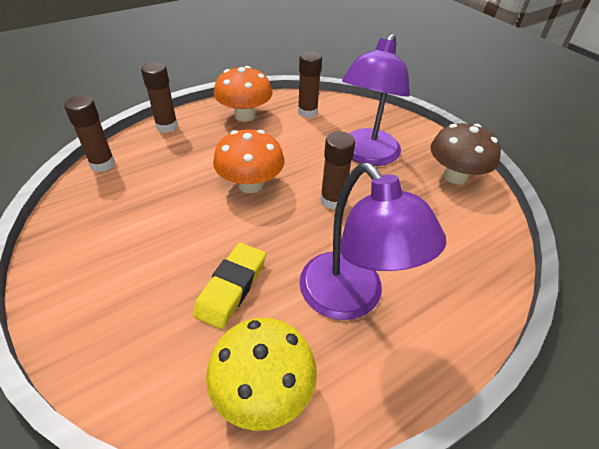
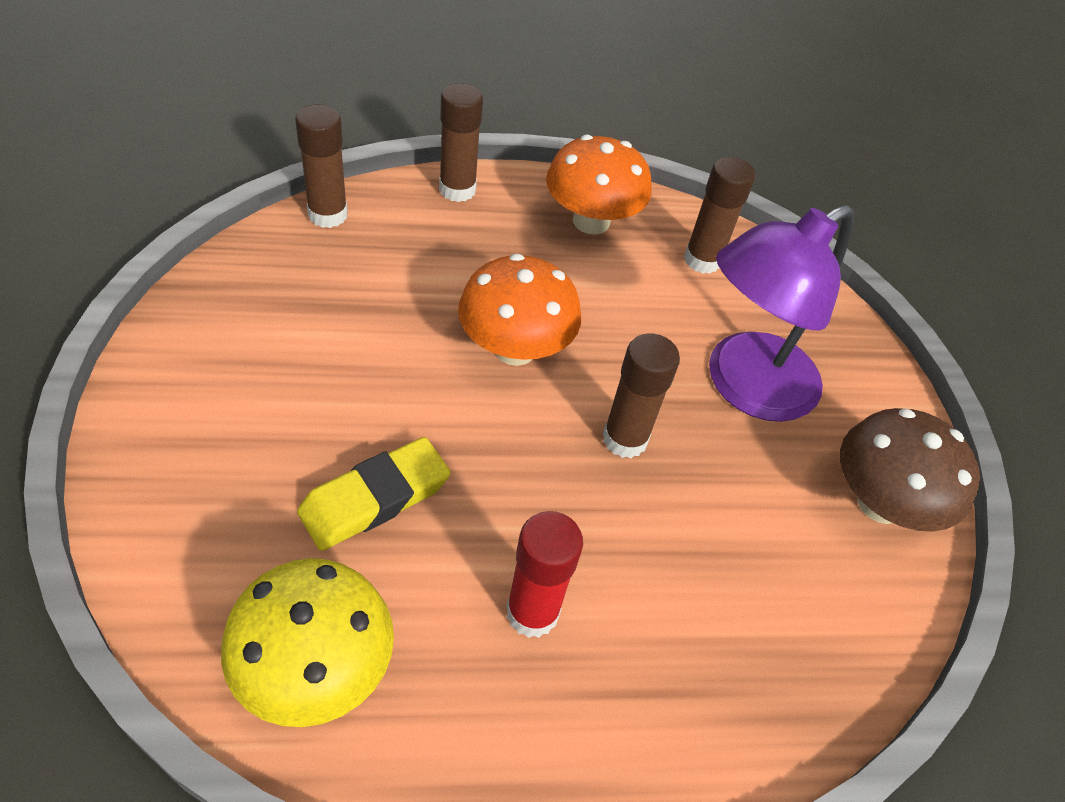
camera: 25 degrees right, 5 degrees up
(351, 299) = (532, 612): purple lamp -> red glue stick

